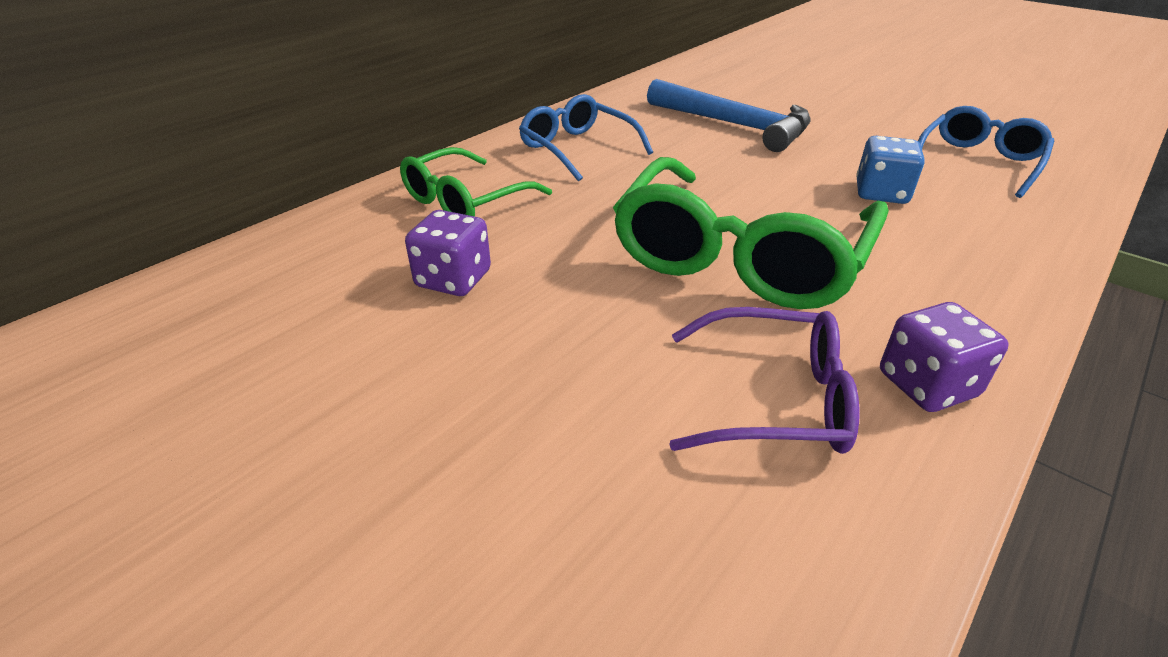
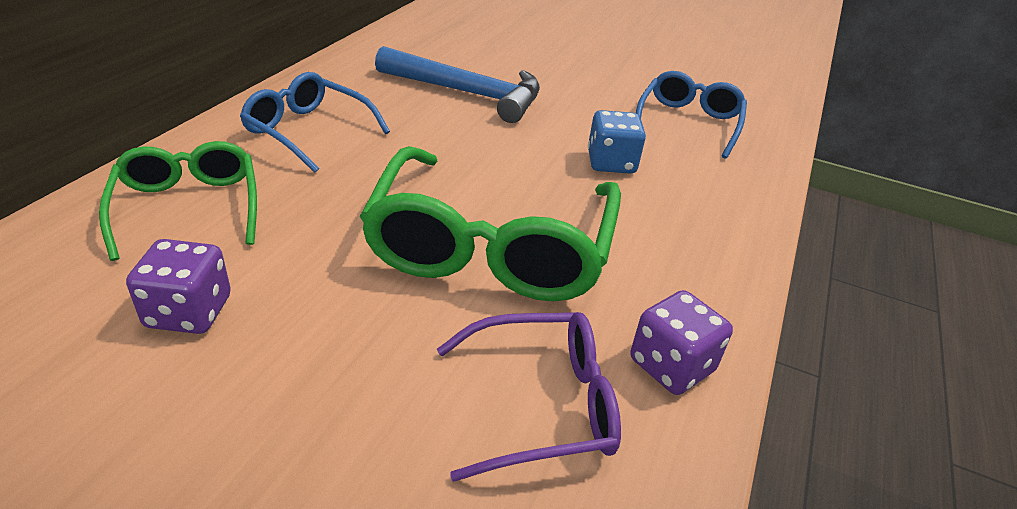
camera: 20 degrees left, 0 degrees up
(465, 200) = (188, 208): green glasses -> green glasses turned 135 degrees clockwise

